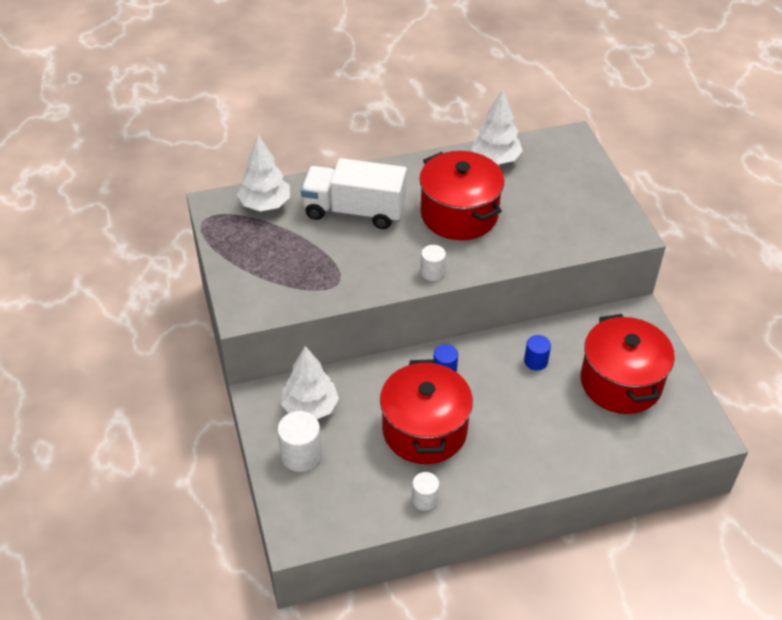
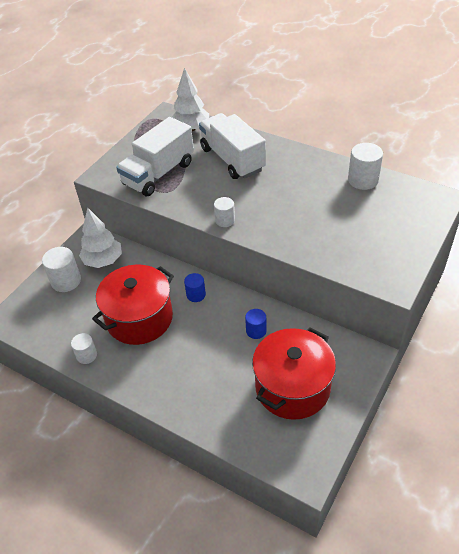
camera: 50 degrees right, 0 degrees up
(302, 271) = (159, 174): none -> white truck
(459, 214) = (290, 198): red pot -> none
(495, 159) = (363, 180): white tree -> white cylinder

